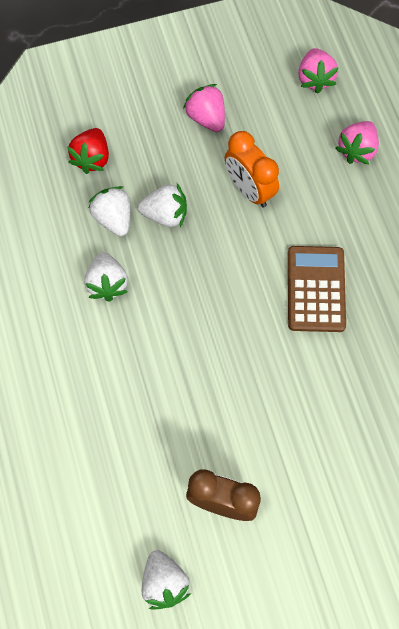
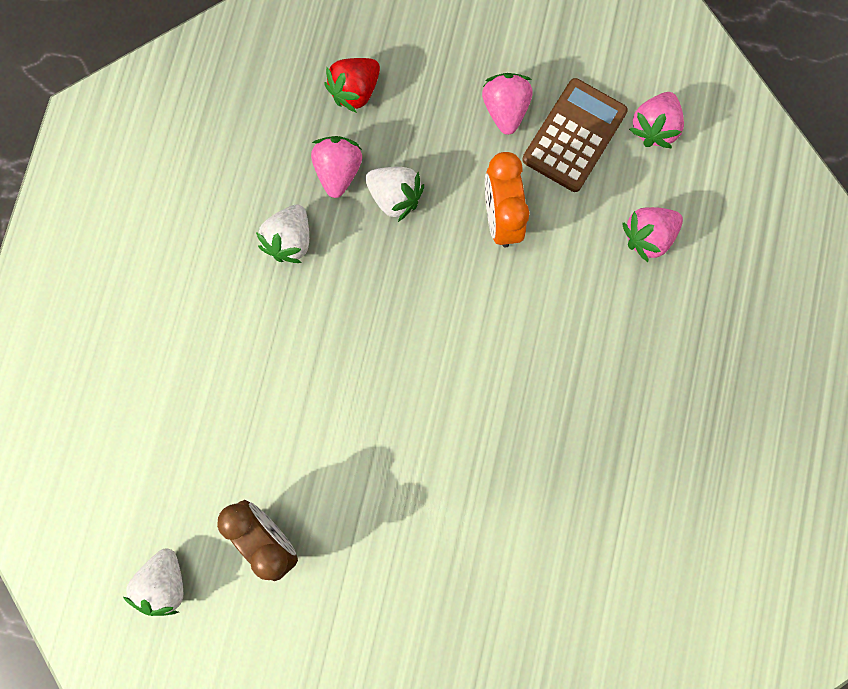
camera: 30 degrees right, 10 degrees up
(113, 218) = (338, 172): white strawberry -> pink strawberry
(316, 289) = (503, 369): brown calculator -> brown calculator (574, 136)

